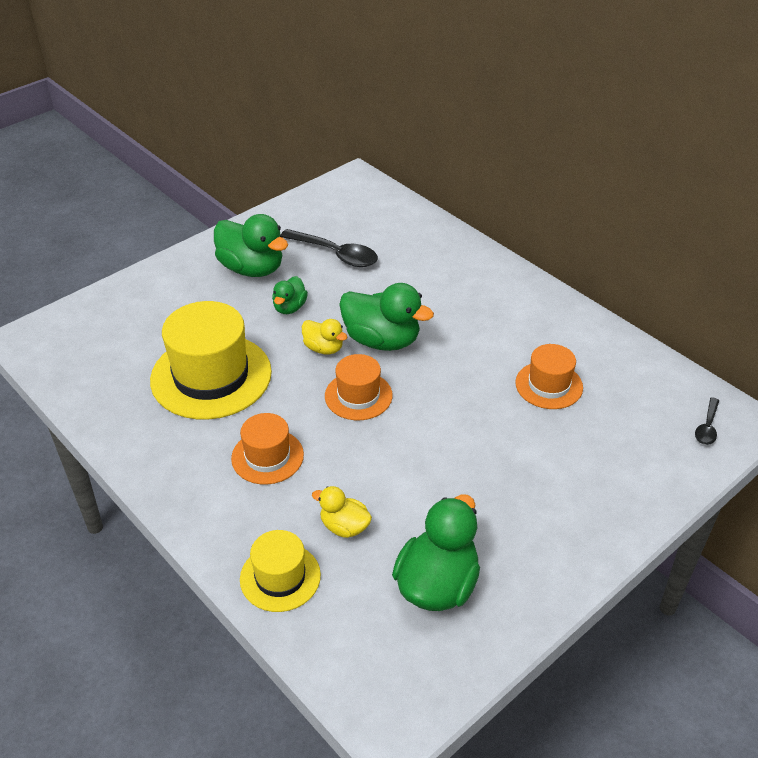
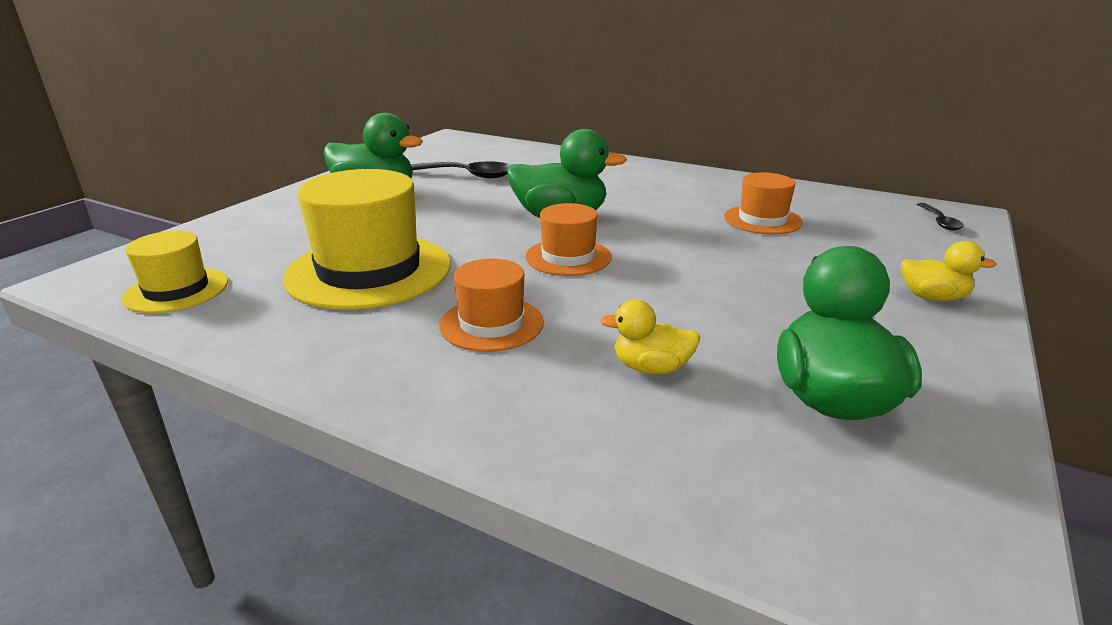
camera: 20 degrees left, 15 degrees down
(280, 577) = (604, 444): yellow hat -> yellow hat (176, 290)
(289, 307) = (437, 211): green duck -> none
(323, 348) = (498, 231): yellow duck -> yellow duck (932, 297)

